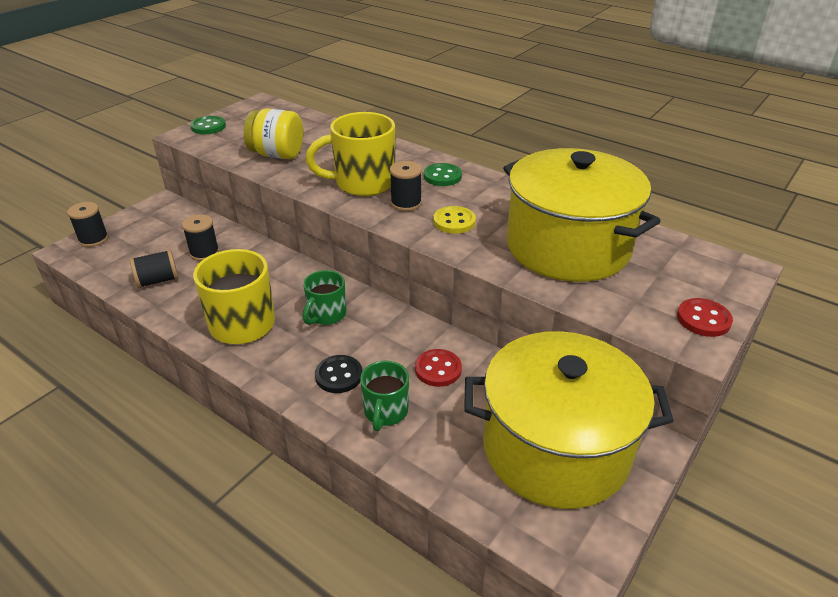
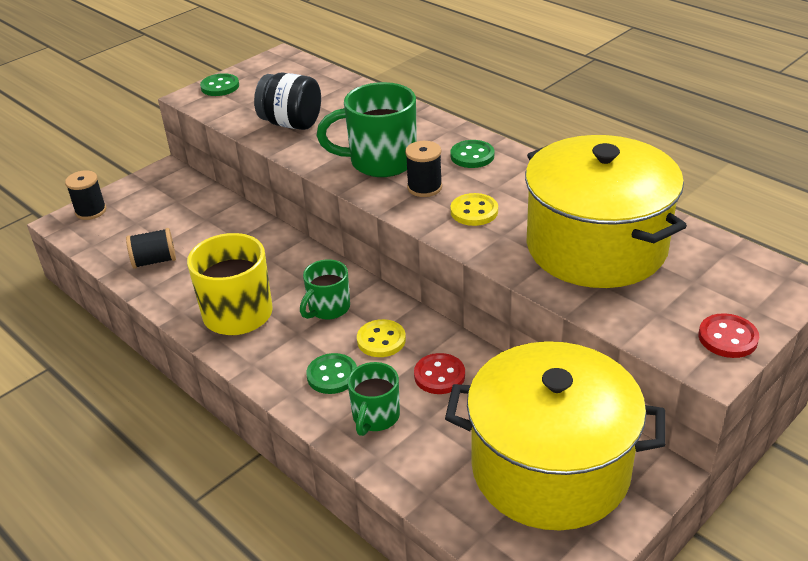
camera: 10 degrees right, 0 degrees up
(204, 253) = (206, 231): black spool -> none
(277, 155) = (291, 123): yellow jar -> black jar
(339, 375) = (332, 375): black button -> green button
(362, 183) = (380, 162): yellow mug -> green mug
(379, 340) = (381, 340): none -> yellow button

